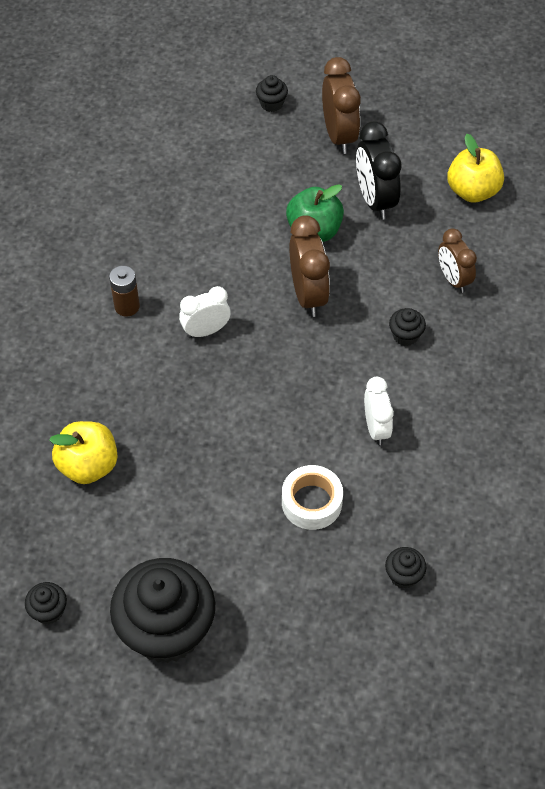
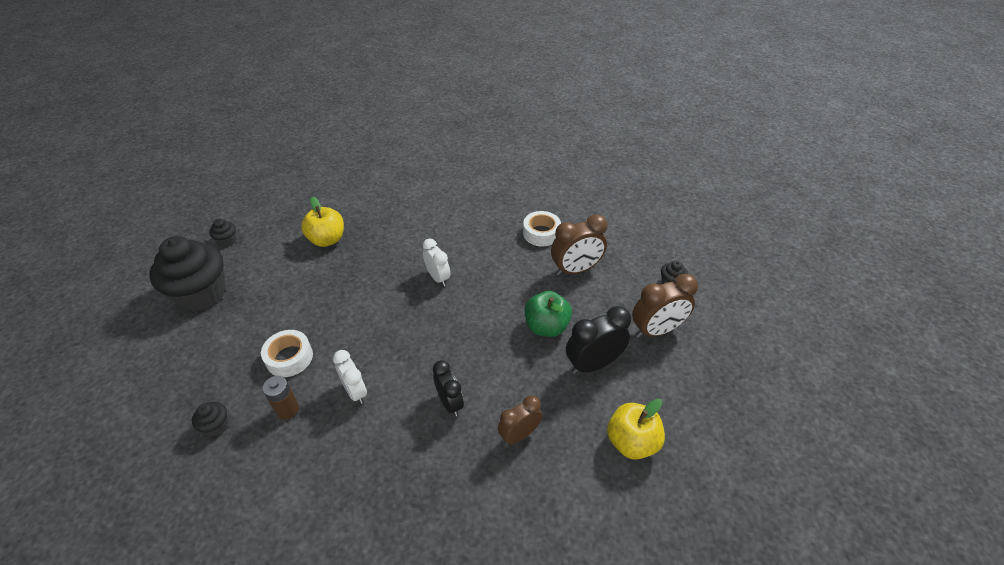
camera: 80 degrees right, 10 degrees down
(127, 306) = (453, 236): brown battery -> brown battery (287, 409)
(150, 207) = (541, 233): none -> white tape
(308, 294) = (481, 331): brown clock -> brown clock (575, 269)
(376, 428) = (355, 391): white clock -> white clock turned 75 degrees clockwise
(405, 336) = (450, 403): black cupcake -> black clock

